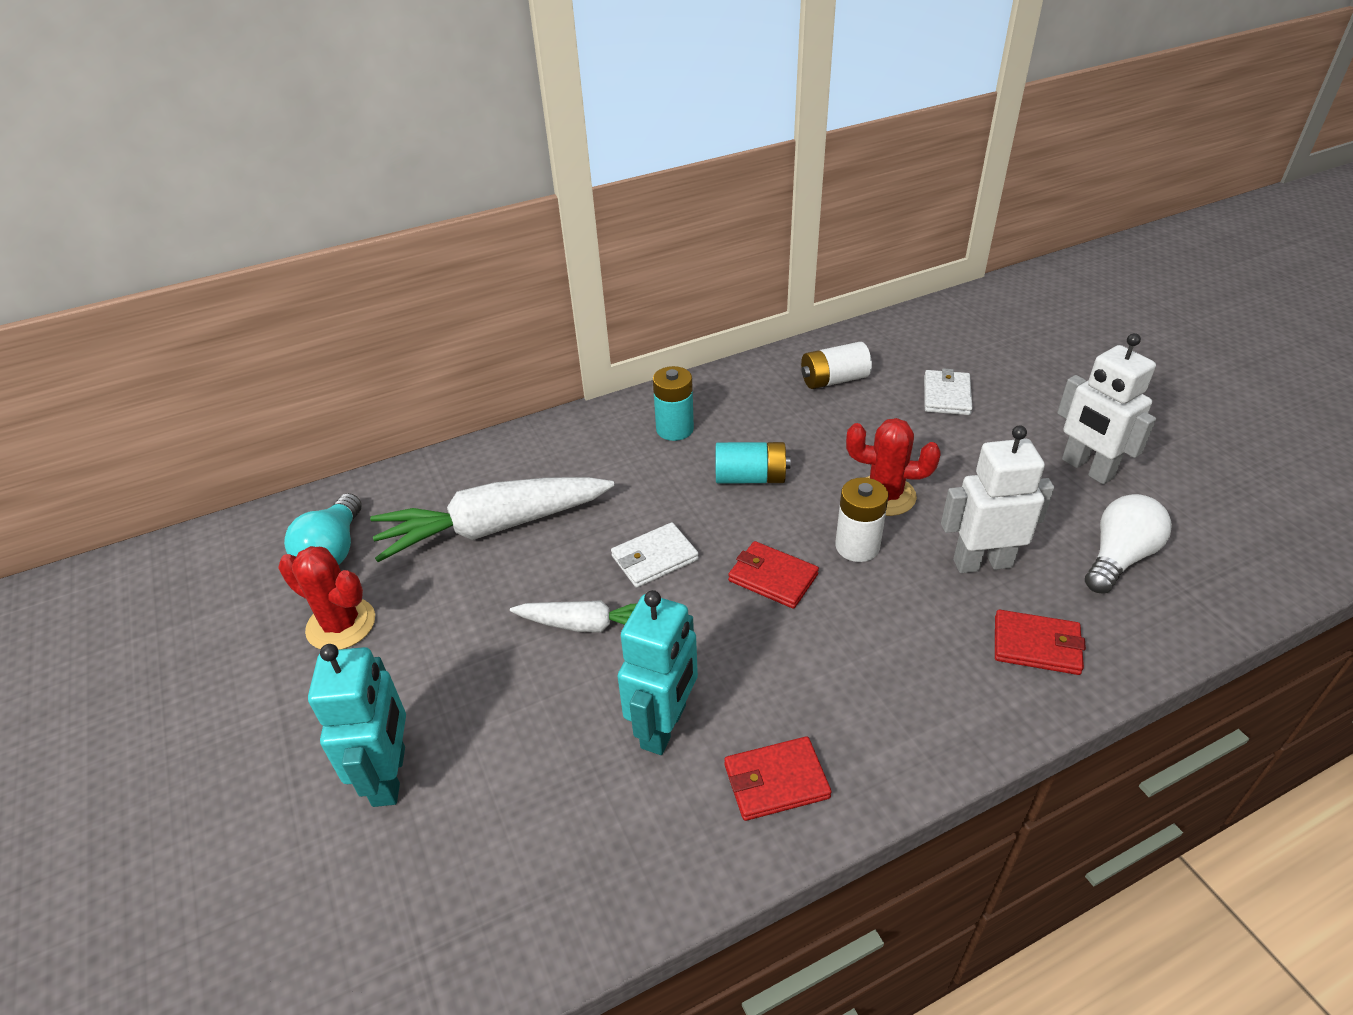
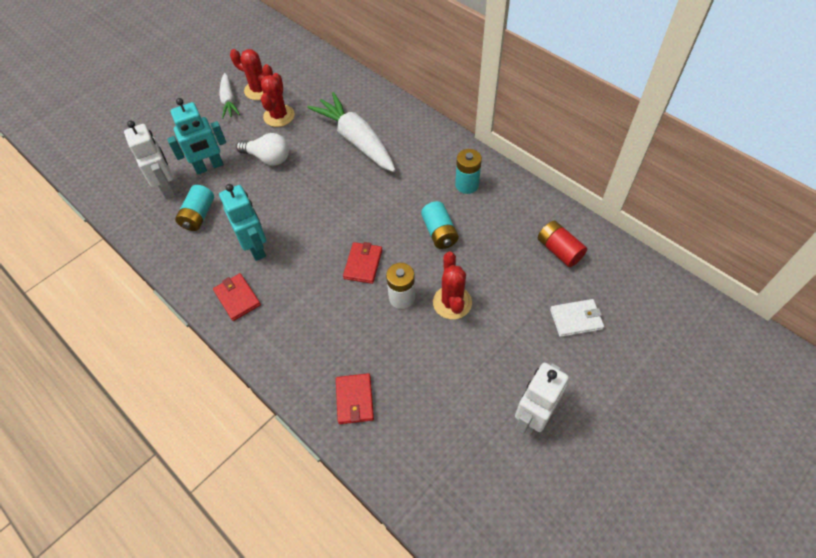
camera: 70 degrees right, 15 degrees up
(236, 643) = (259, 90): none -> red cactus
(333, 550) = (320, 92): turquoise light bulb -> none
(520, 820) = (198, 215): none -> turquoise battery
(587, 625) = (306, 199): white carrot -> white carrot (229, 101)
(654, 558) = (359, 210): white wallet -> none
(664, 726) = (256, 248): turquoise robot -> turquoise robot turned 120 degrees counterclockwise
(834, 380) = (559, 250): white battery -> red battery
(982, 563) = (412, 363): white robot -> white robot (167, 188)
(1118, 558) = (446, 441): white light bulb -> white light bulb (268, 158)

